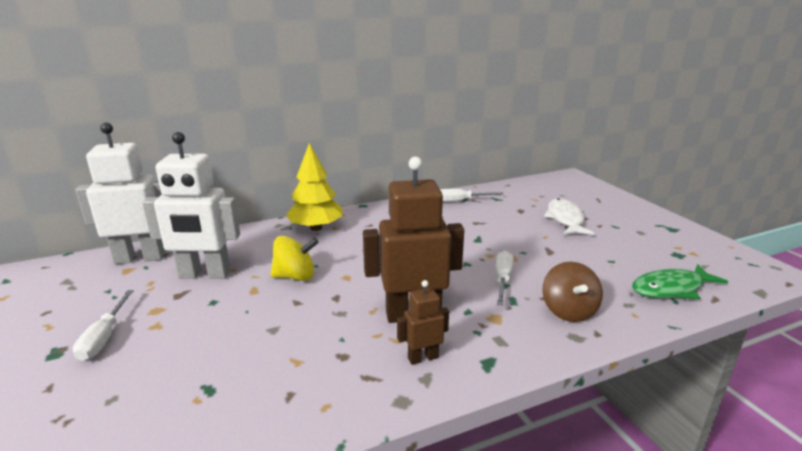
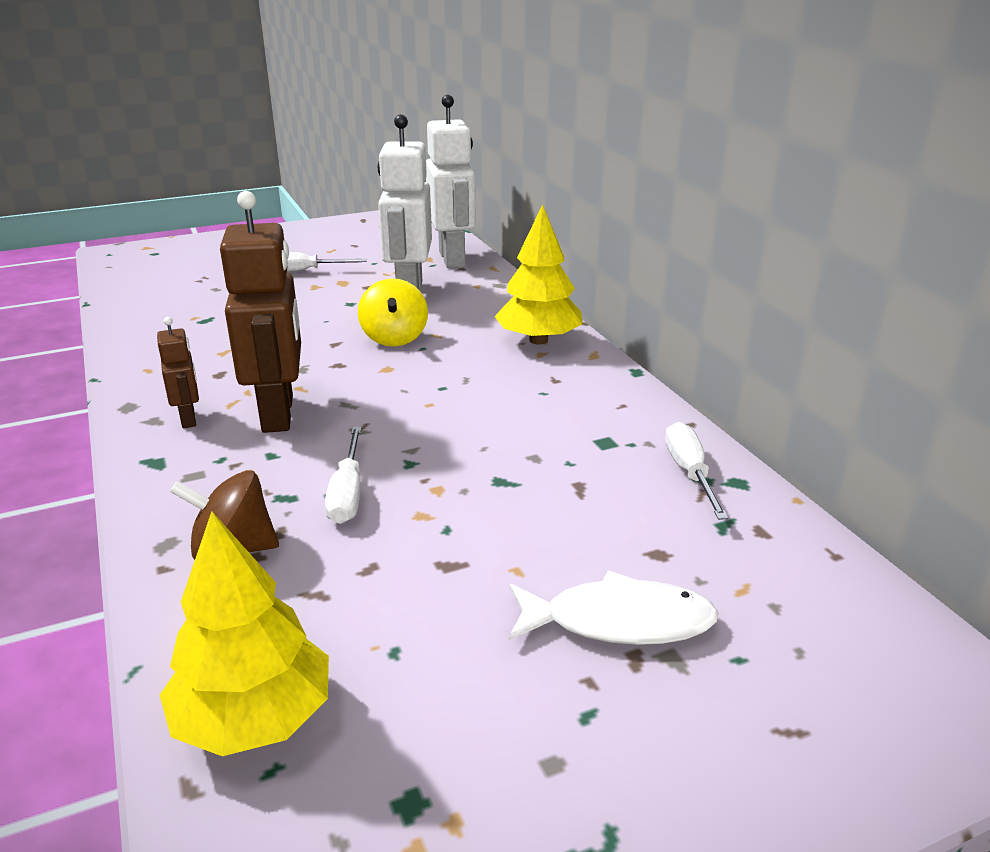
camera: 90 degrees right, 5 degrees up
(502, 280) = (347, 493): white screwdriver -> white screwdriver turned 75 degrees clockwise
(671, 288) = (253, 718): green fish -> yellow tree

